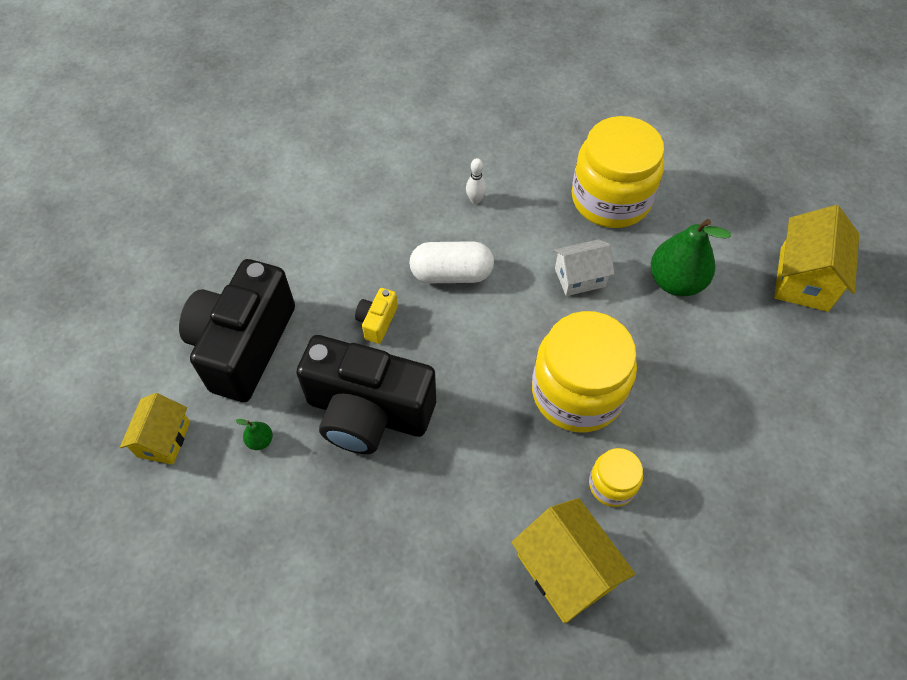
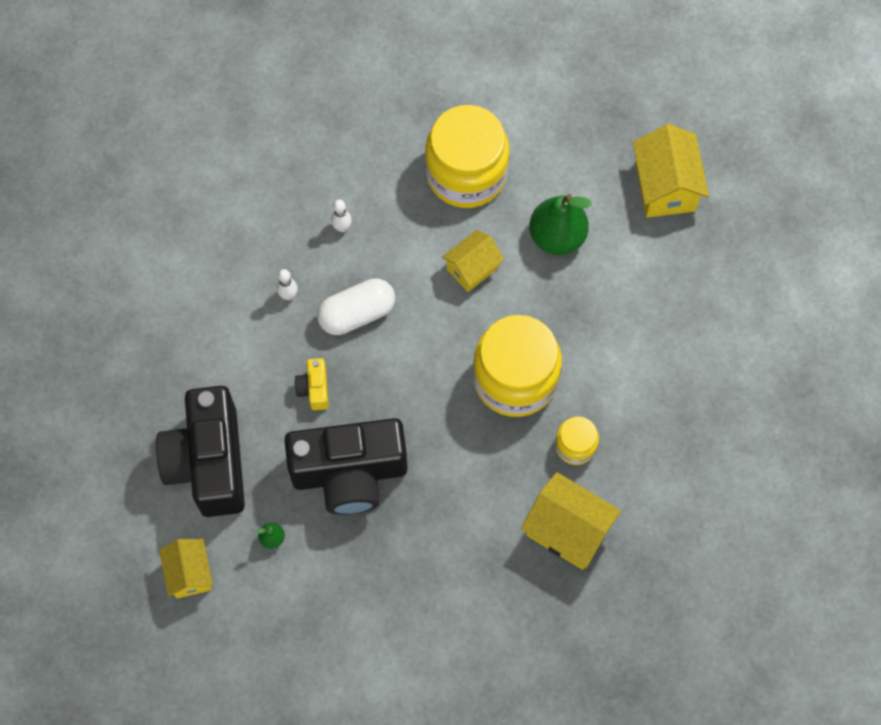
camera: 25 degrees left, 10 degrees up
(398, 235) = (288, 295): none -> white bowling pin
(580, 277) = (472, 268): white house -> yellow house

